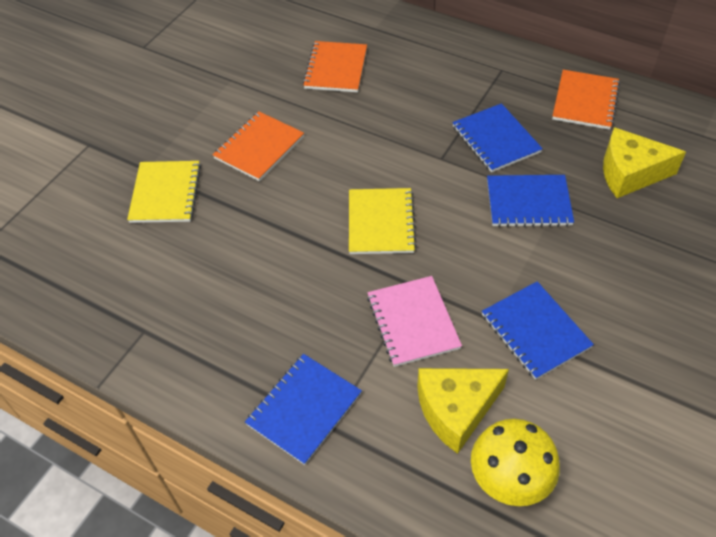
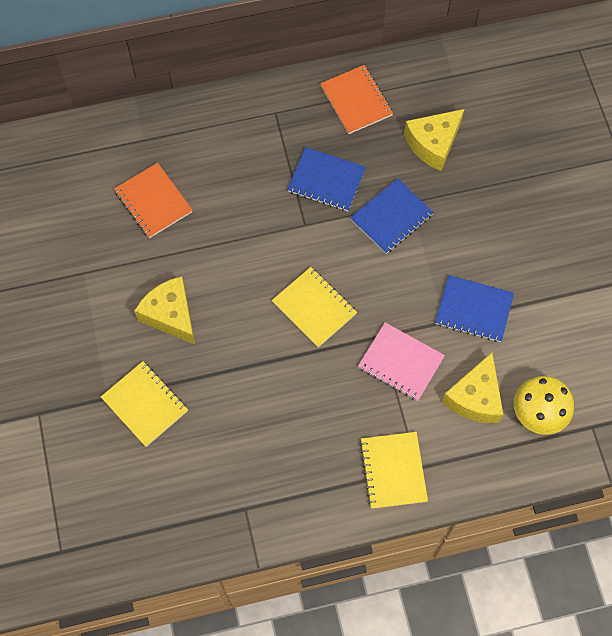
camera: 45 degrees left, 15 degrees up
(259, 147) = (170, 315): orange notebook -> yellow cheese
(304, 409) = (393, 471): blue notebook -> yellow notebook

